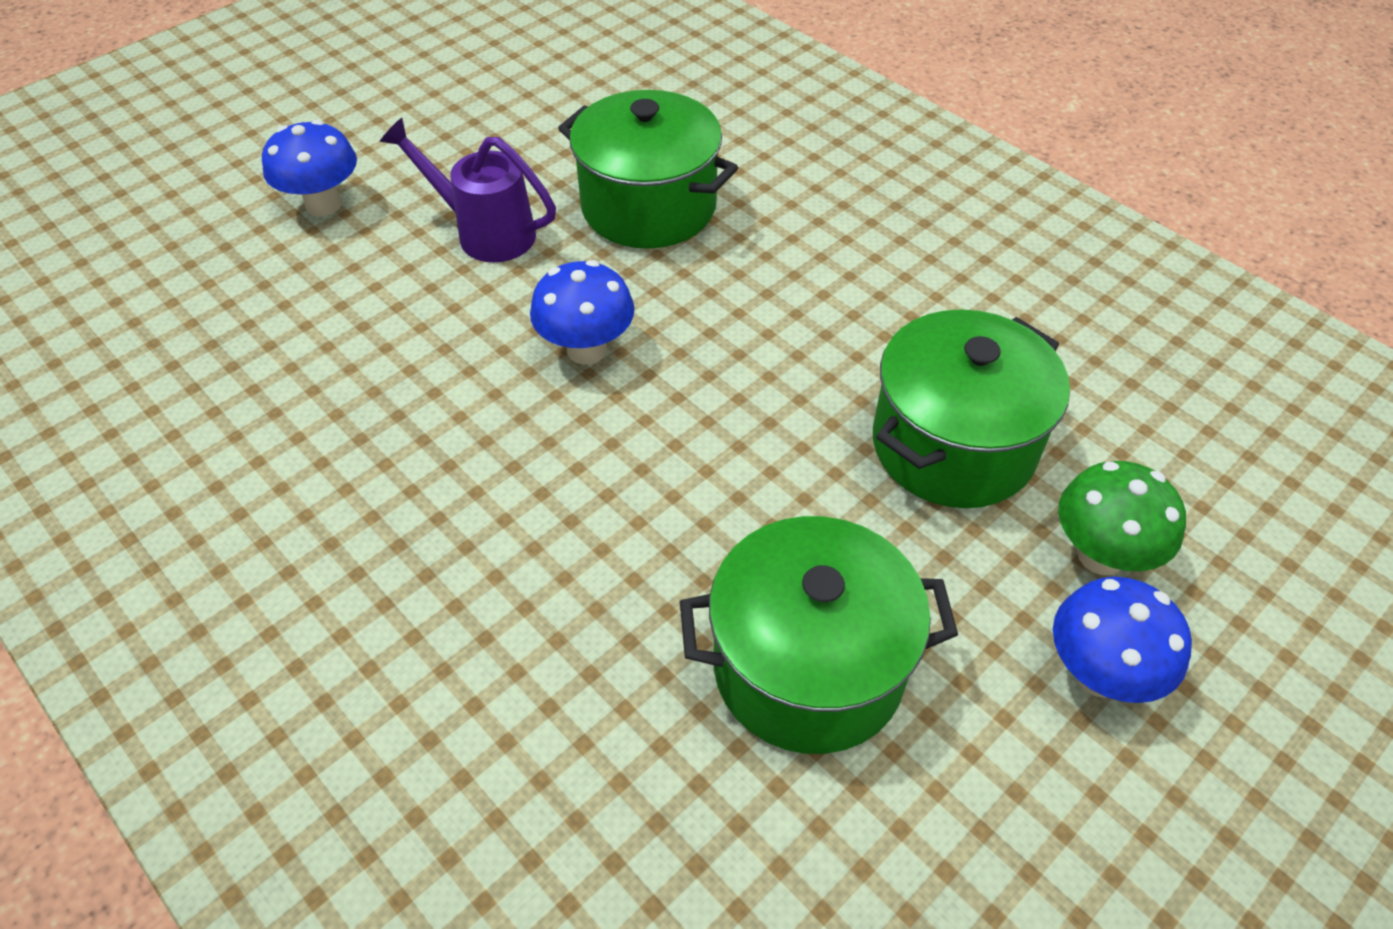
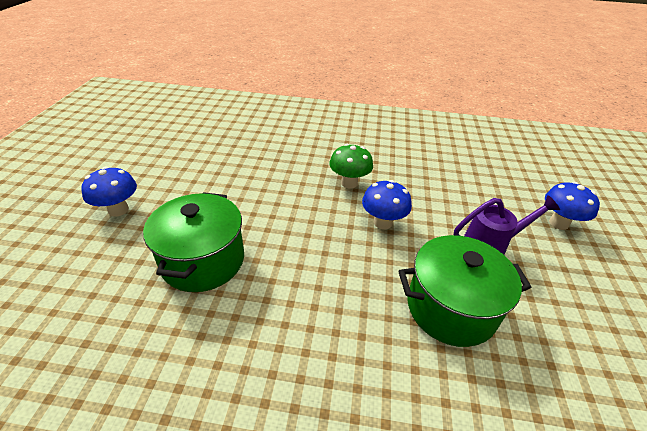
camera: 140 degrees right, 10 degrees down
(808, 667) = (220, 174): green pot -> none
(1101, 555) = (122, 247): green mushroom -> green mushroom (349, 183)

